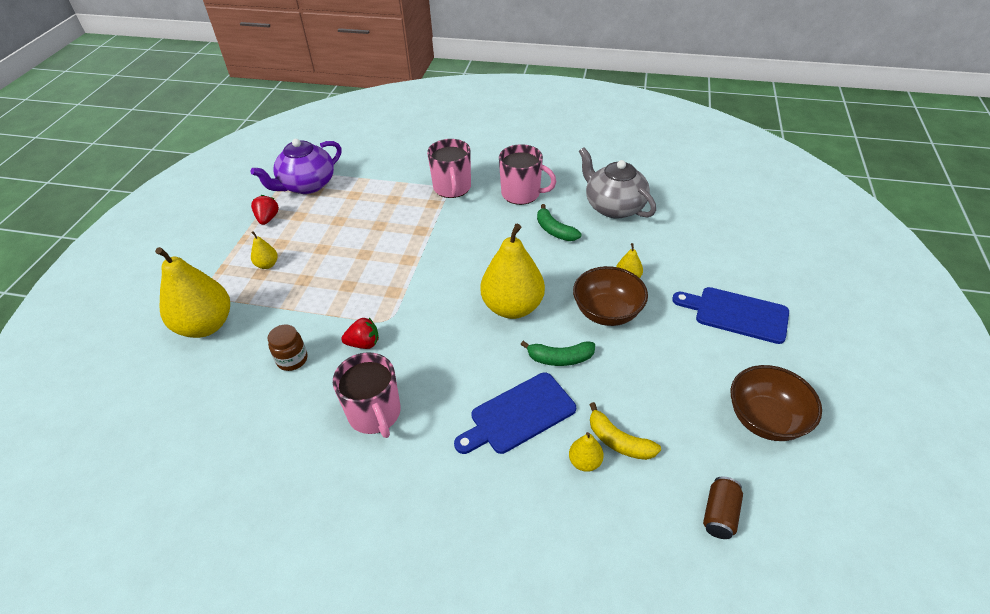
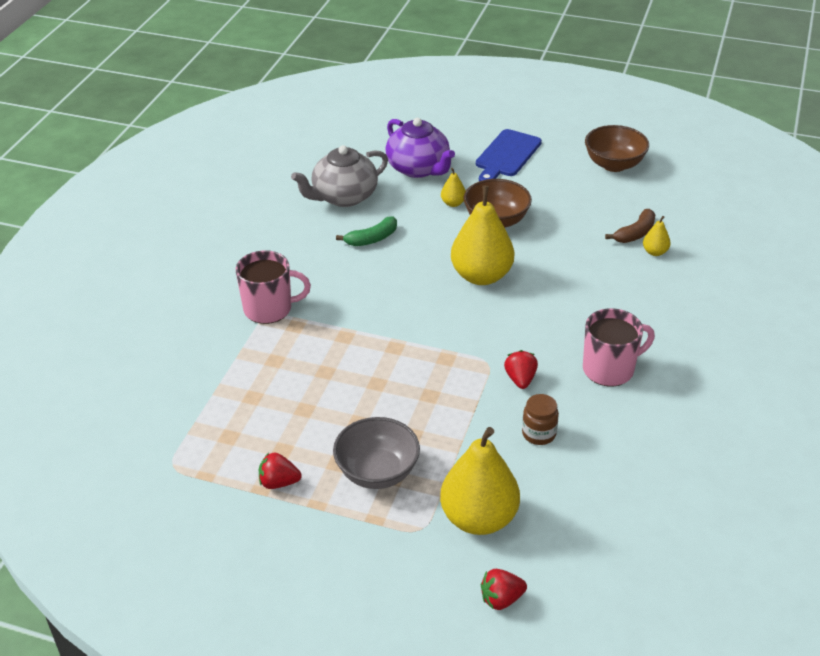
camera: 85 degrees left, 5 degrees down
(123, 343) = (501, 599): none -> red strawberry
(267, 264) = (377, 472): yellow pear -> grey bowl
(307, 185) = (211, 447): purple teapot -> purple teapot (418, 168)
(518, 415) = (610, 282): blue cutting board -> none
(522, 194) = (300, 256): pink mug -> none
(560, 358) = (549, 253): green banana -> none
(618, 441) = (635, 233): yellow banana -> brown banana
(719, 514) = (693, 199): brown can -> none

